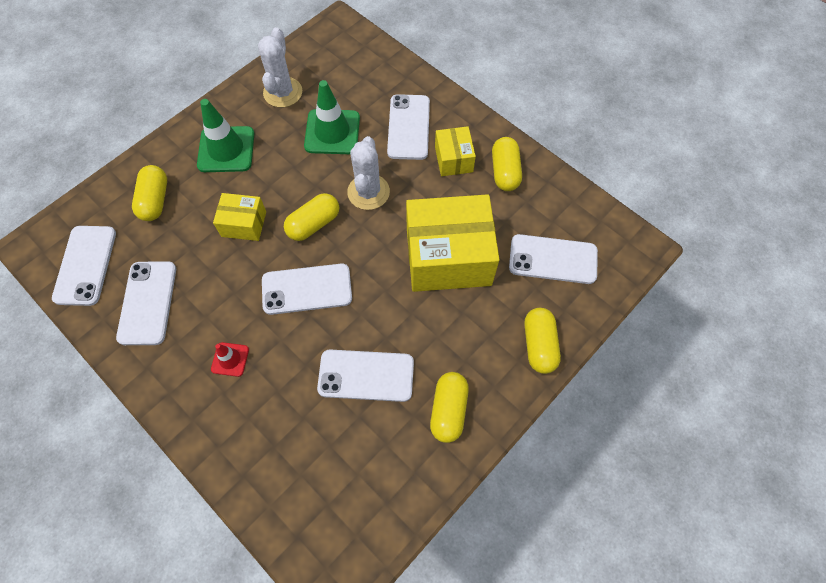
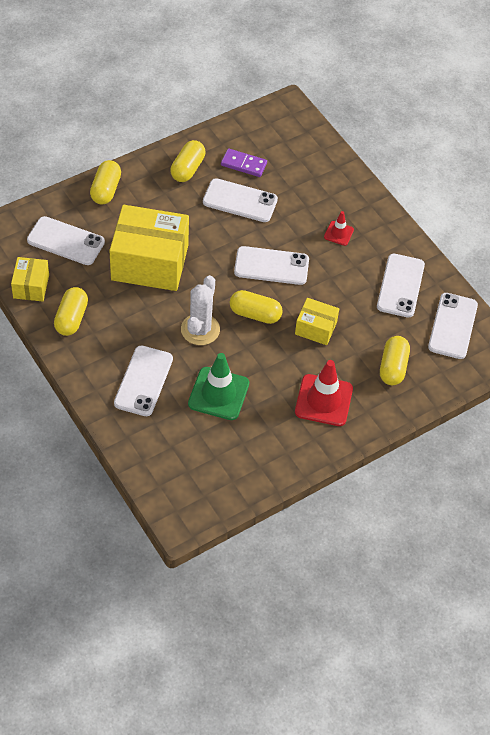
camera: 170 degrees left, 10 degrees down
(226, 149) = (323, 400): green traffic cone -> red traffic cone
(283, 92) = (258, 448): white cactus -> none
(314, 224) = (255, 314): yellow capsule -> yellow capsule turned 45 degrees clockwise
(375, 441) = (243, 164): none -> purple domino
(453, 159) = (113, 340): yellow box -> yellow box (31, 286)

